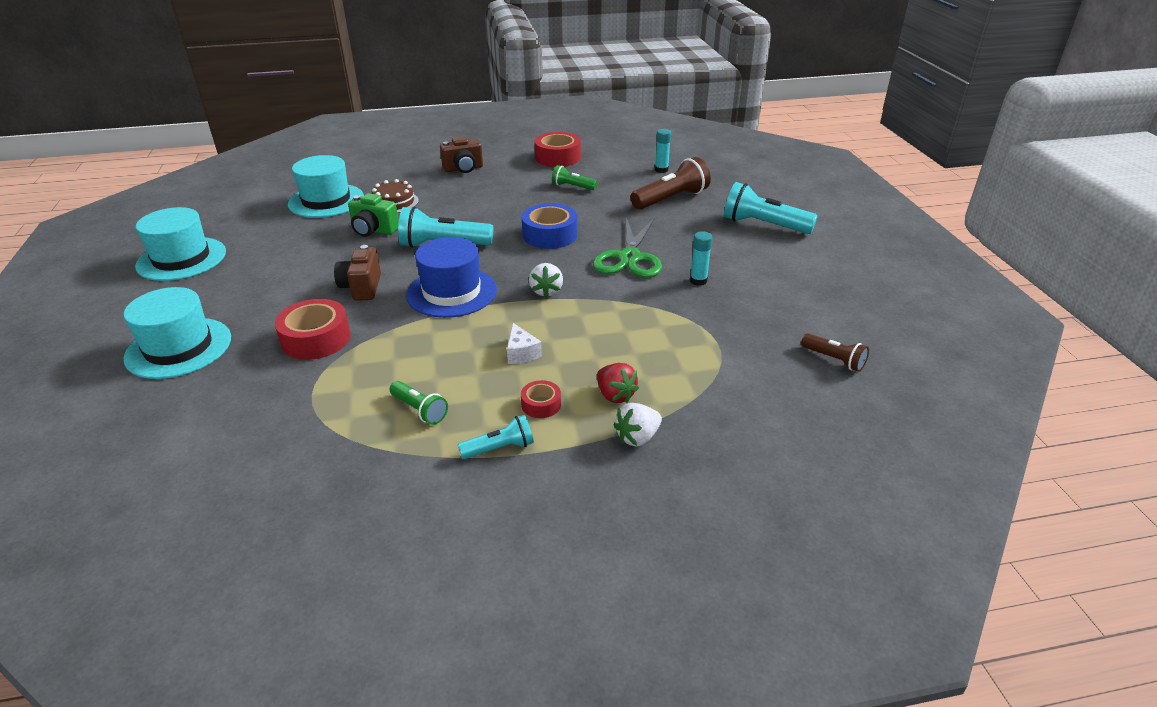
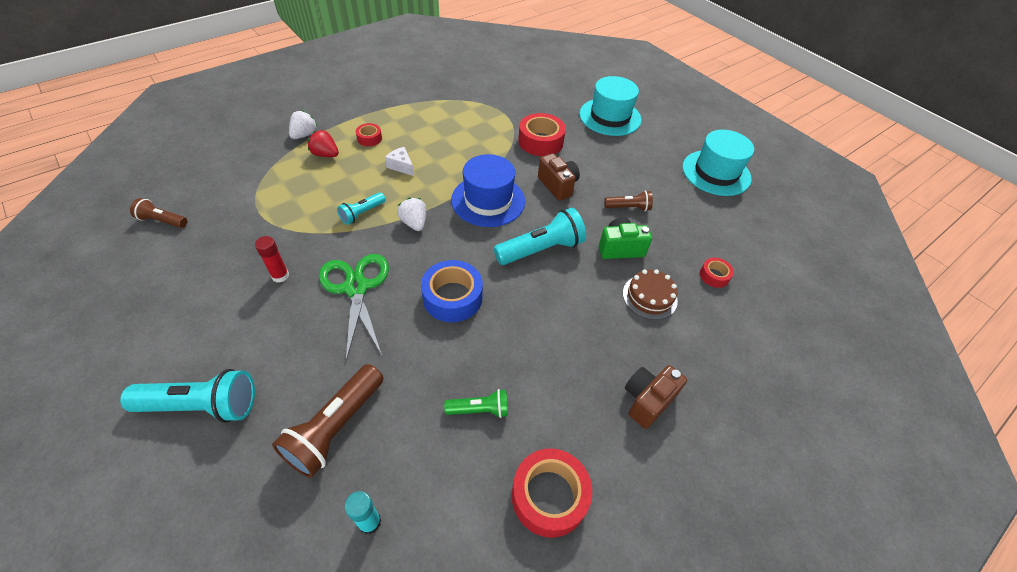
camera: 150 degrees right, 15 degrees up
(320, 254) = (628, 208): none -> brown flashlight
(326, 201) = (714, 276): turquoise hat -> red tape
(419, 410) = (437, 119): green flashlight -> none
(500, 448) = (379, 113): turquoise flashlight -> turquoise flashlight (362, 213)
(698, 281) = (280, 276): turquoise glue stick -> red glue stick

